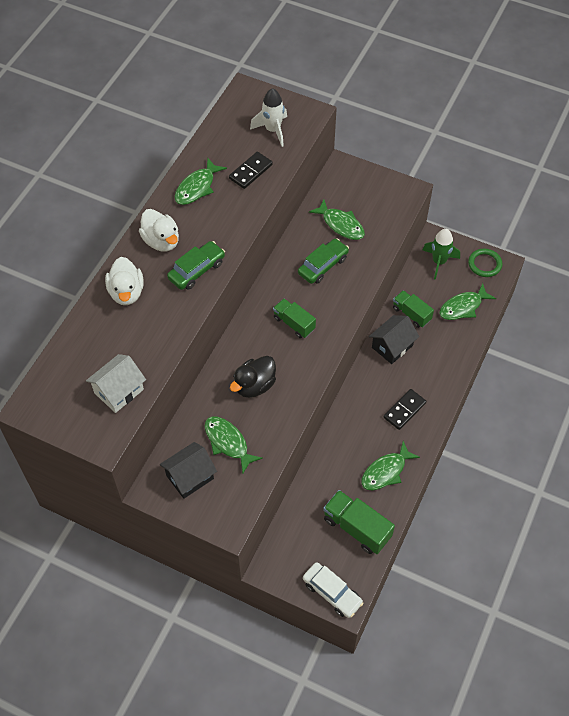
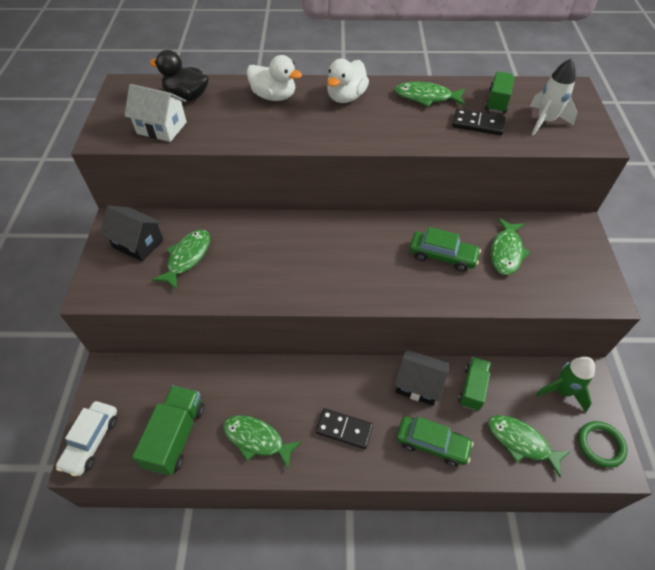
camera: 65 degrees right, 5 degrees down
(126, 292) = (274, 96): white duck -> white duck turned 120 degrees counterclockwise
(197, 270) = (328, 129): green car -> green car (432, 444)
(254, 385) = (262, 254): black duck -> black duck (187, 96)
(294, 323) = (354, 258): green truck -> green truck (497, 101)

